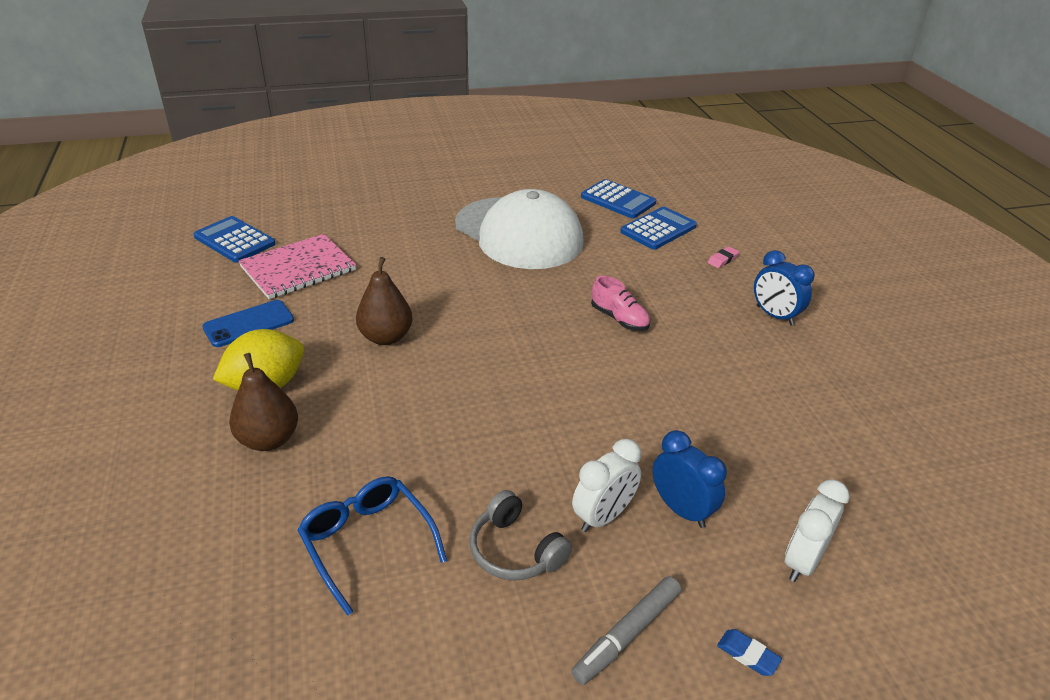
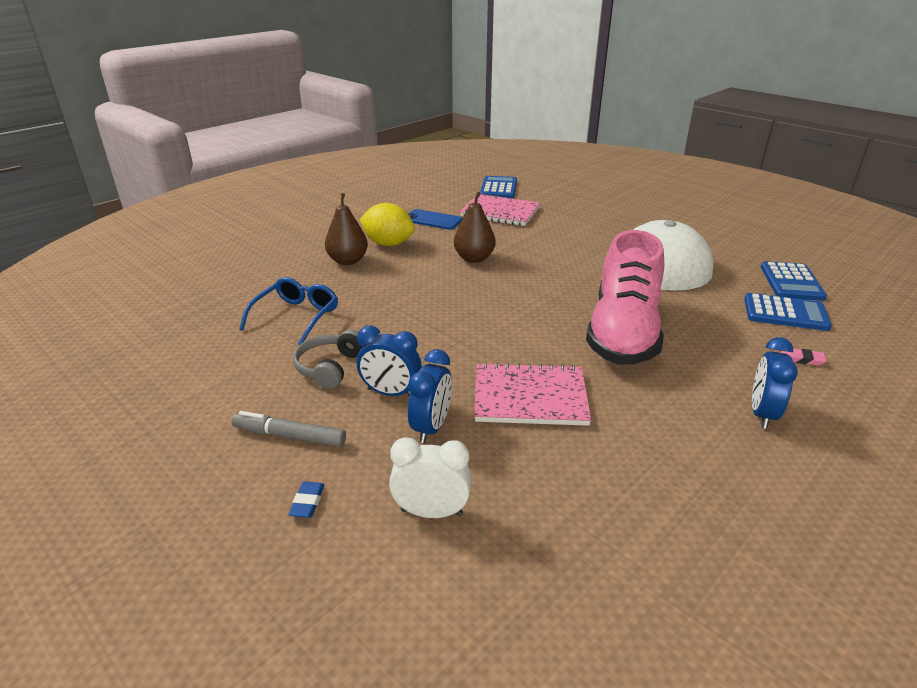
camera: 60 degrees right, 5 degrees down
(603, 517) = (391, 393): white clock -> blue clock
(619, 319) = (623, 333): pink shoe -> pink shoe, size x2.39
(676, 422) = (530, 397): none -> pink notebook

